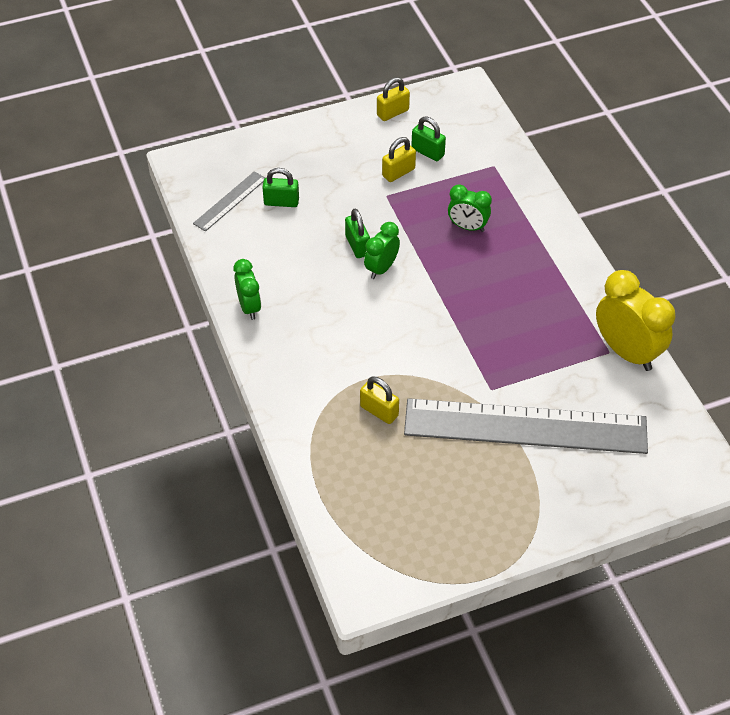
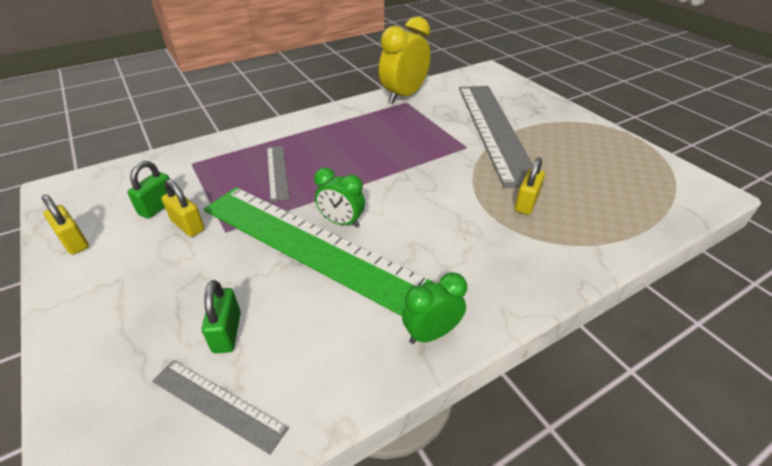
camera: 100 degrees left, 10 degrees down
(357, 246) = (308, 245): green padlock -> green ruler
(467, 227) = (277, 172): green clock -> grey ruler

